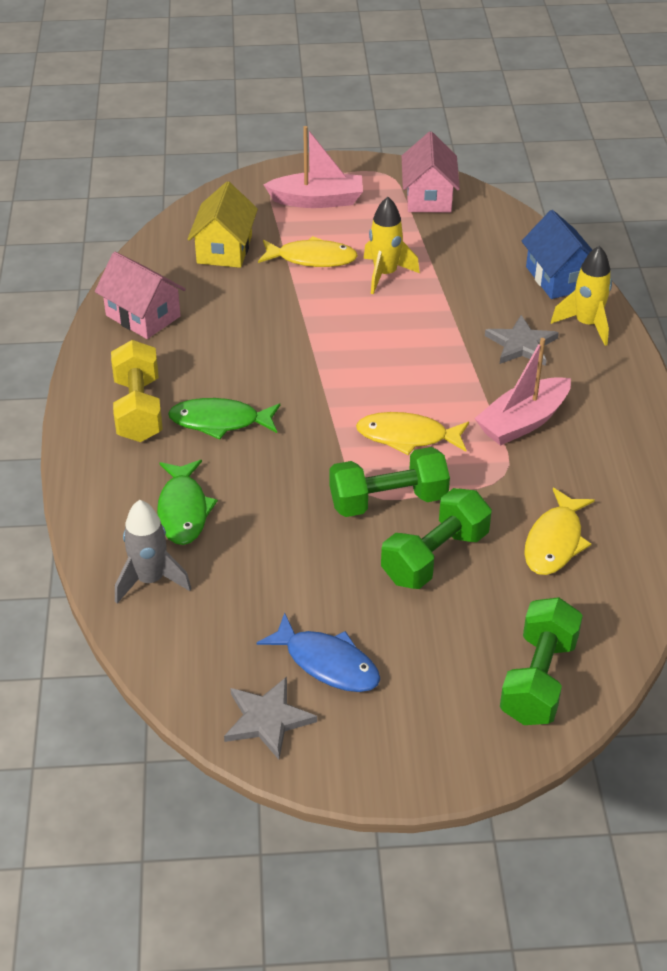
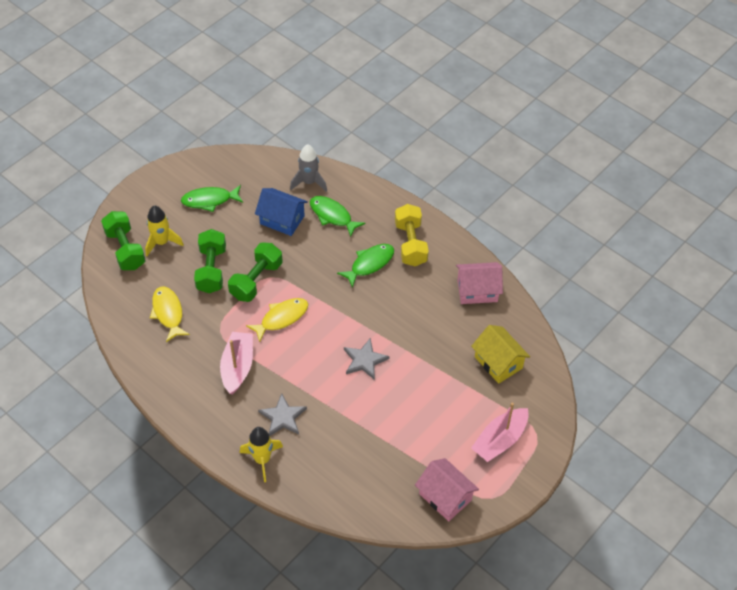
camera: 135 degrees right, 10 degrees up
(138, 409) = (410, 244): yellow dumbbell -> yellow dumbbell turned 45 degrees clockwise
(267, 719) = (209, 168): grey star -> grey star (364, 360)
(312, 258) = (448, 392): yellow fish -> none
(327, 663) = (209, 200): blue fish -> green fish
(385, 274) = (400, 412): yellow rocket -> yellow rocket (162, 242)
(559, 278) = (308, 486): blue house -> blue house (282, 220)

